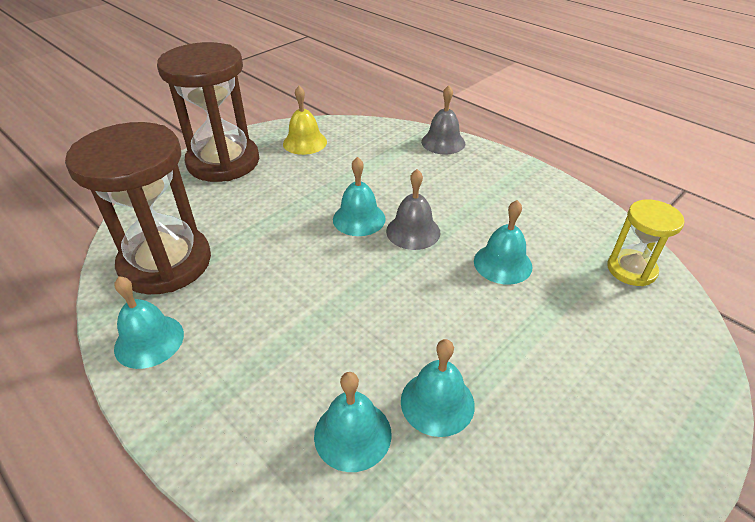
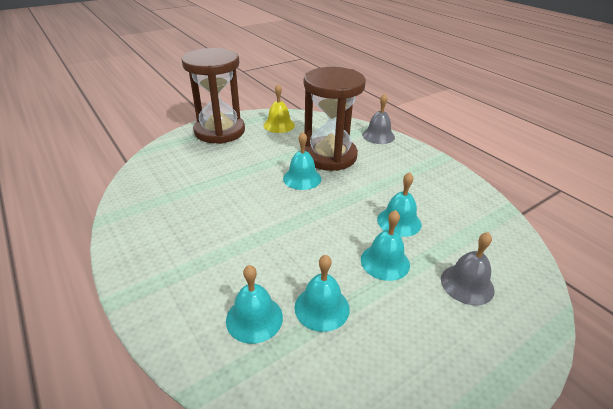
camera: 10 degrees right, 5 degrees down
(149, 341) = (136, 236): turquoise bell -> turquoise bell (385, 262)
(165, 263) = (162, 189): brown hourglass -> brown hourglass (329, 156)
(413, 231) = (338, 191): grey bell -> grey bell (467, 284)
(631, 269) = (499, 239): yellow hourglass -> none

